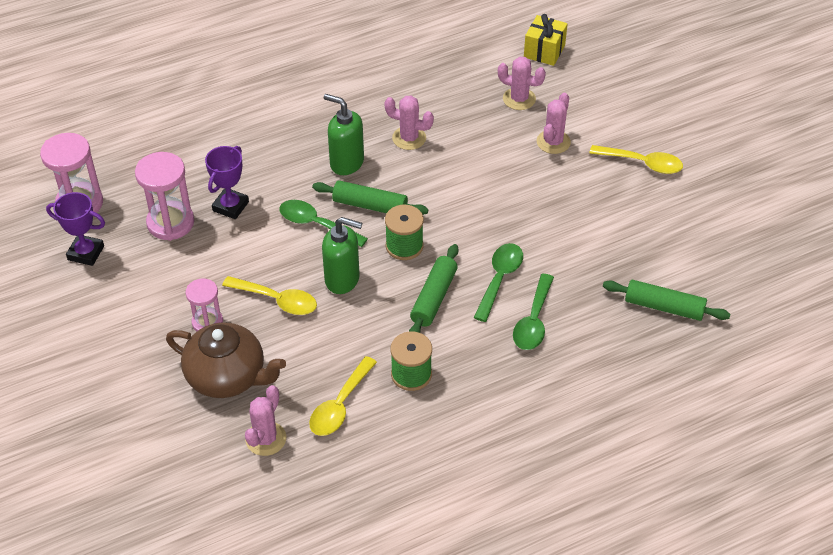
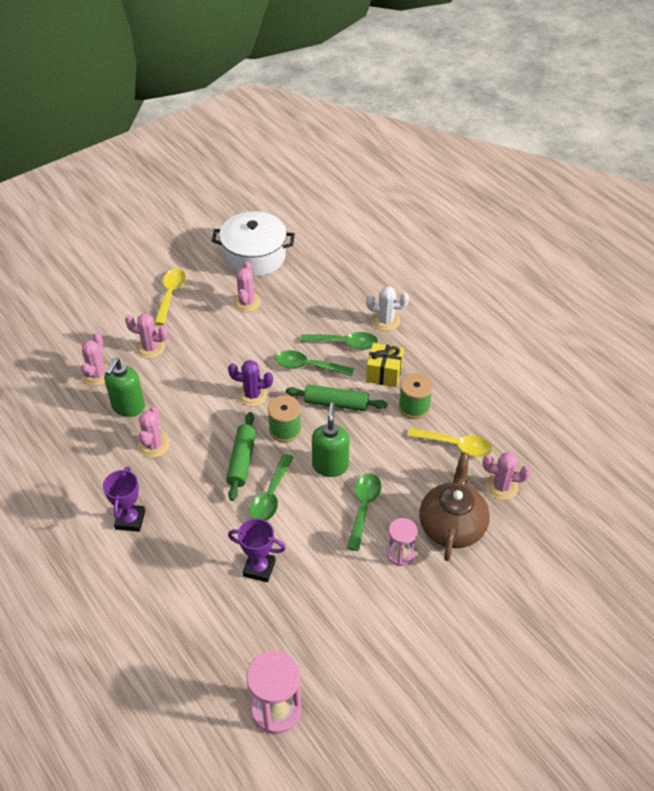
camera: 100 degrees left, 0 degrees up
(86, 253) = (342, 681): purple trophy -> purple trophy (130, 520)
(170, 223) = (289, 615): pink hourglass -> none
(277, 300) = (363, 507): yellow spoon -> green spoon
(346, 163) = (190, 487): green soap dispenser -> green soap dispenser (128, 407)
(463, 223) = (252, 395): none -> purple cactus
(544, 51) = (32, 363): yellow gift -> yellow gift (384, 373)
(568, 371) = (386, 321): none -> white cactus
(620, 232) = (246, 302): none -> pink cactus
(664, 307) = (315, 277): green rolling pin -> none
(710, 248) = (254, 256): none -> white pot

